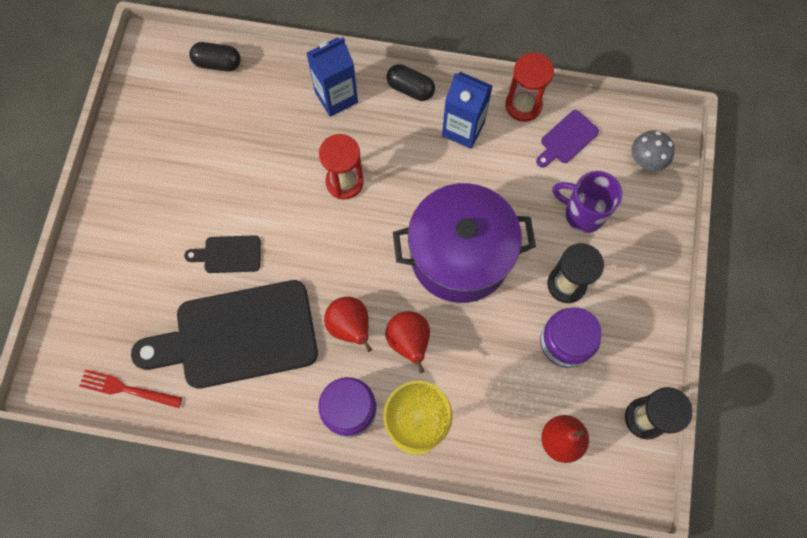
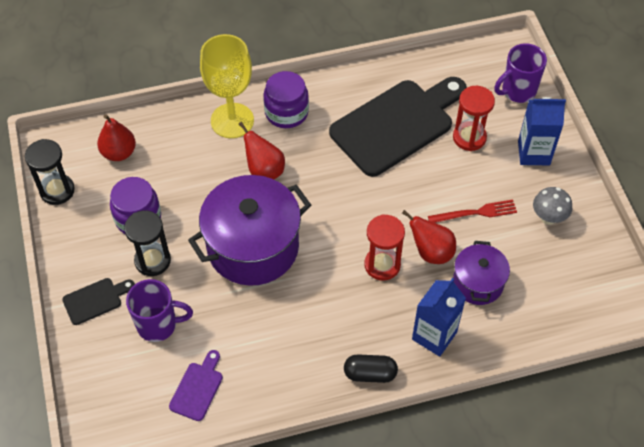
camera: 155 degrees right, 15 degrees down
(81, 319) = (517, 91): none -> purple mug
(127, 389) = (452, 65): red fork -> red fork (475, 213)
(217, 63) = (562, 320): black capsule -> none
(228, 254) = (441, 173): black cutting board -> black cutting board (95, 300)
(267, 127) = (478, 283): none -> purple pot
(350, 327) = (315, 163): red pear -> red pear (431, 252)
(463, 129) = (301, 356): blue carton -> blue carton (533, 153)
(523, 105) = (253, 404): red hourglass -> red hourglass (469, 137)
(645, 161) = (114, 398): grey mushroom -> grey mushroom (548, 218)

